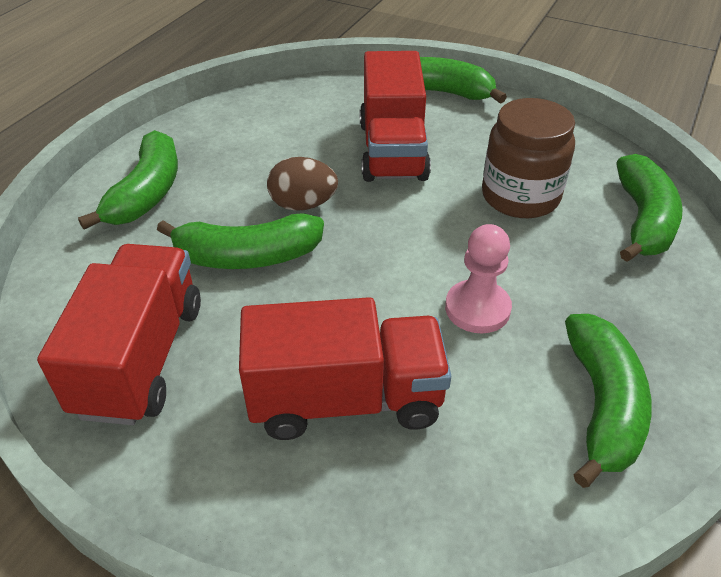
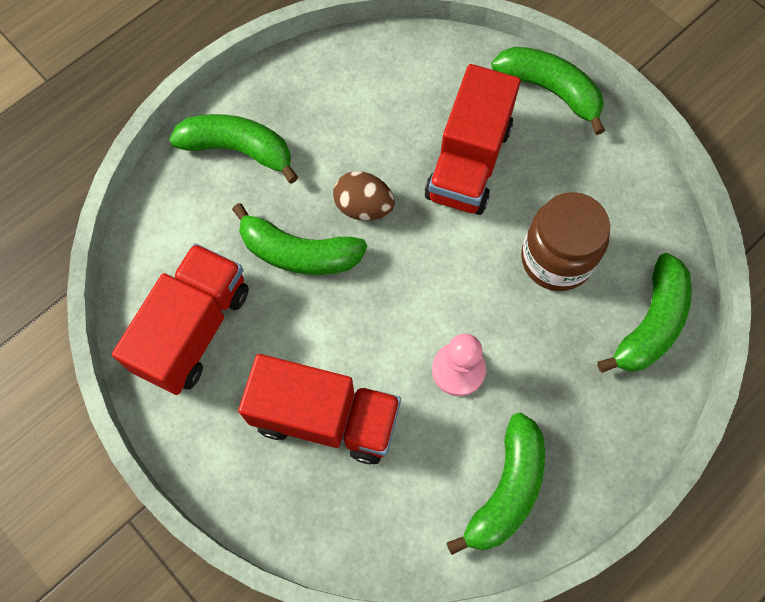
camera: 20 degrees right, 25 degrees up
(147, 193) = (238, 150): green banana -> green banana turned 105 degrees counterclockwise

